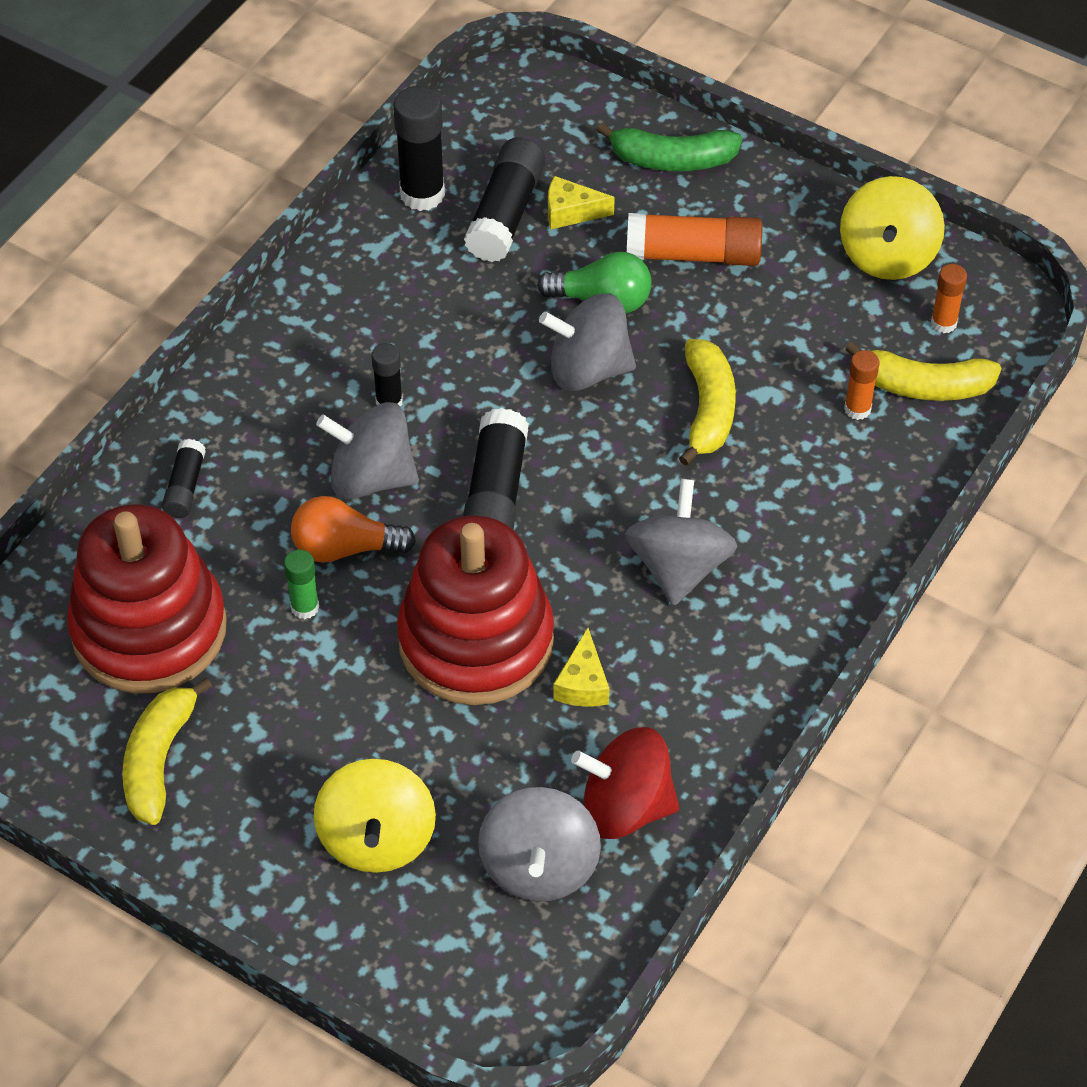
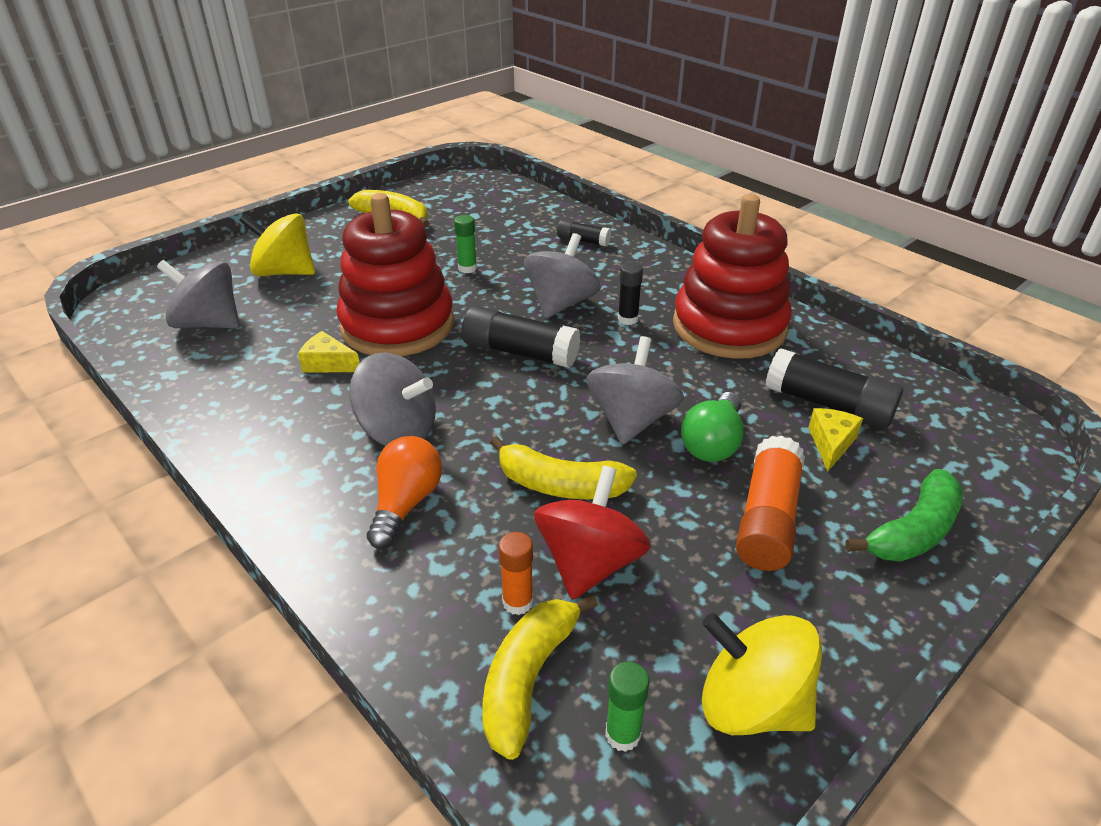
camera: 105 degrees right, 15 degrees down
(149, 629) = (483, 222): red stacking toy -> red stacking toy (729, 326)
(345, 548) = (506, 287): orange light bulb -> orange light bulb (406, 503)
(422, 194) = (852, 363): black glue stick -> none
(625, 807) = (216, 365): red spinning top -> red spinning top (590, 563)
(672, 160) = (913, 531): green banana -> green banana turned 150 degrees counterclockwise
(943, 323) = (623, 734): orange glue stick -> green glue stick

